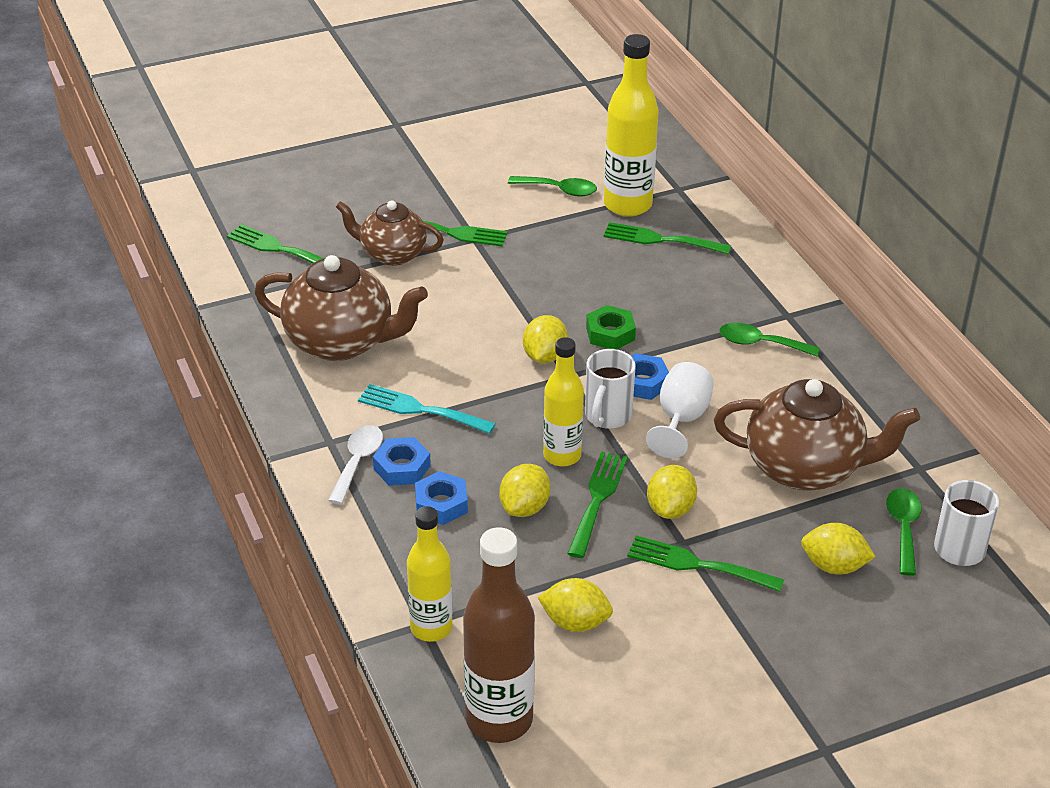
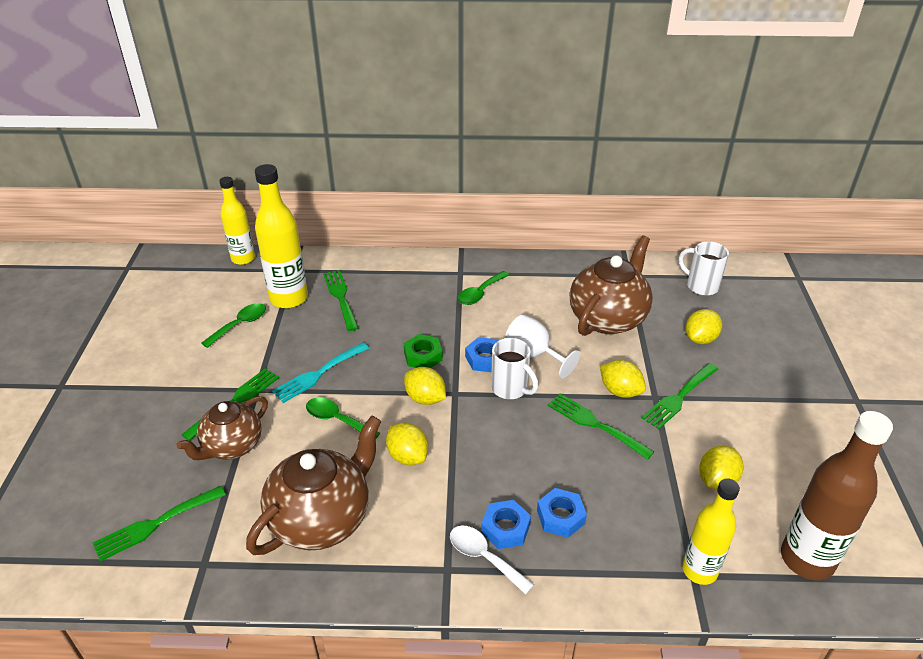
camera: 65 degrees left, 0 degrees up
(420, 410) = (442, 493): turquoise fork -> turquoise fork (318, 374)
(524, 507) = (586, 467): yellow lemon -> yellow lemon (408, 456)
(562, 455) = (540, 427): yellow bottle -> yellow bottle (243, 259)
(660, 240) = (340, 297): green fork -> green fork turned 120 degrees clockwise
(903, 528) = (677, 300): green spoon -> green spoon (336, 419)

